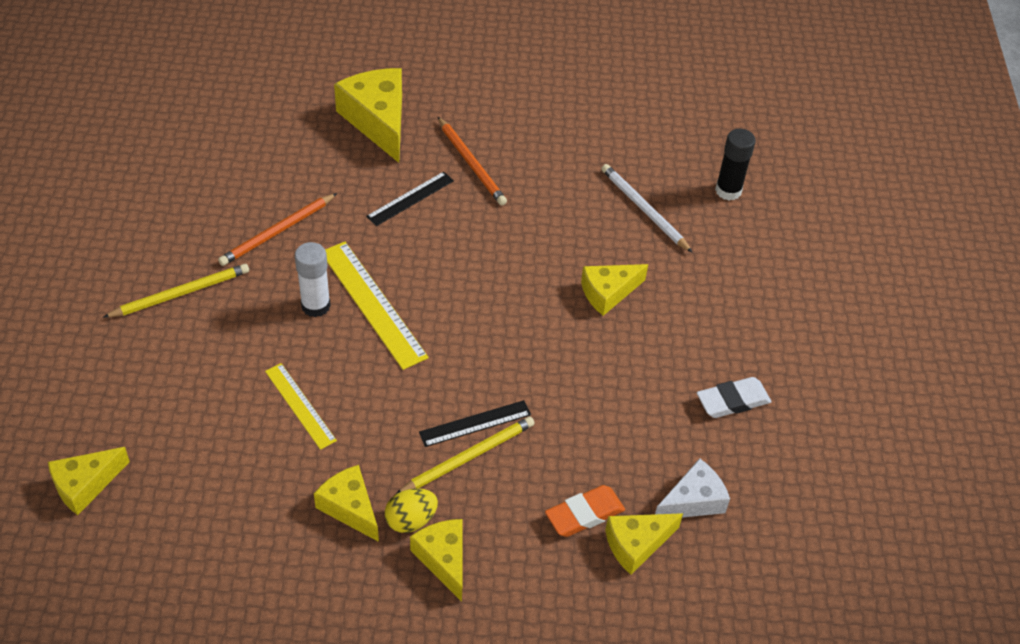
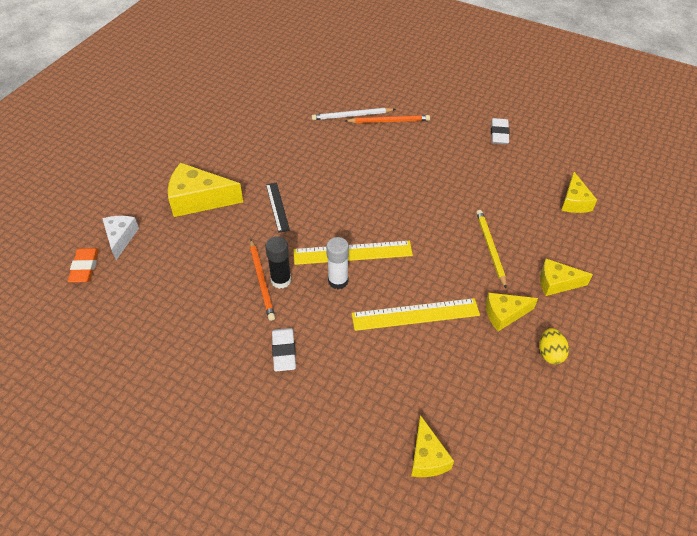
camera: 60 degrees left, 0 degrees up
(180, 293) = (284, 351): yellow pencil -> white eraser
(300, 405) = (415, 314): yellow ruler -> yellow ruler, size x1.64
(411, 520) = (524, 288): yellow egg -> yellow egg (550, 353)
(471, 163) = (267, 170): orange pencil -> orange pencil (388, 121)
(475, 423) = (468, 237): black ruler -> none
(584, 514) = (548, 214): orange eraser -> orange eraser (85, 267)
(608, 293) = (403, 151): yellow cheese -> none
(693, 501) = (555, 171): white cheese -> white cheese (121, 238)
(728, 190) = (359, 81): black glue stick -> black glue stick (281, 280)

